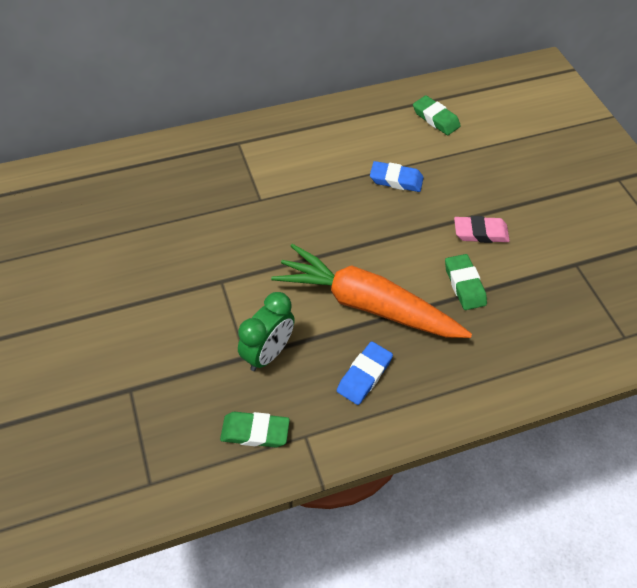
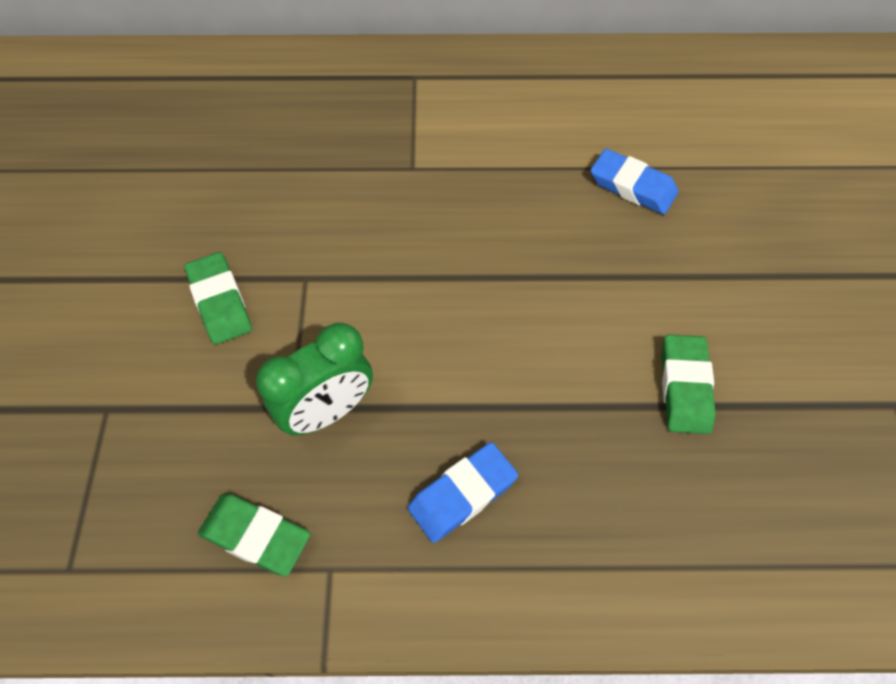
camera: 20 degrees right, 5 degrees up
(367, 304) = (511, 375): orange carrot -> none
(435, 118) = (731, 105): green eraser -> green eraser (220, 302)
(480, 233) = (742, 306): pink eraser -> none

